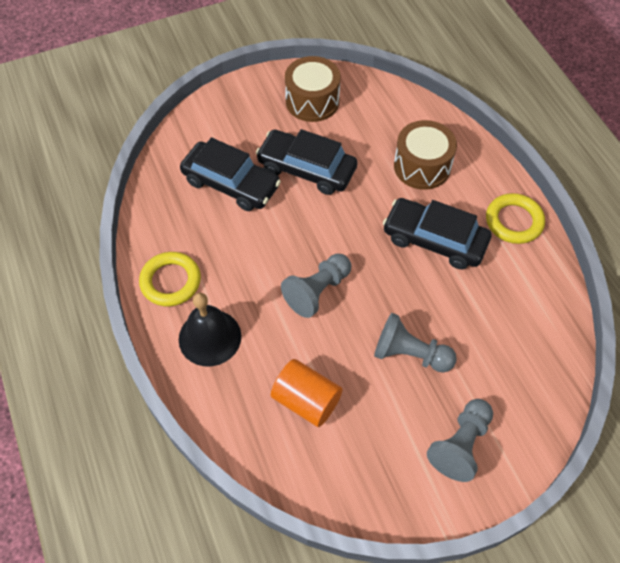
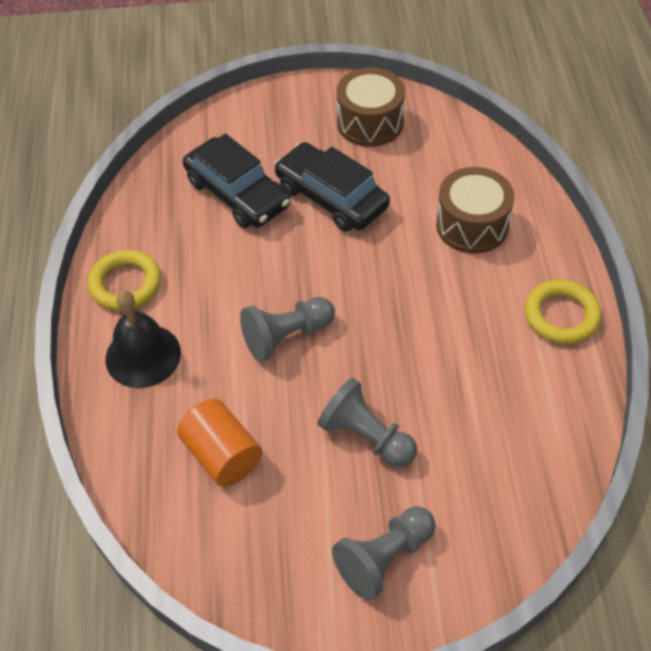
camera: 20 degrees right, 5 degrees down
(434, 240) = (452, 313): black car -> none

